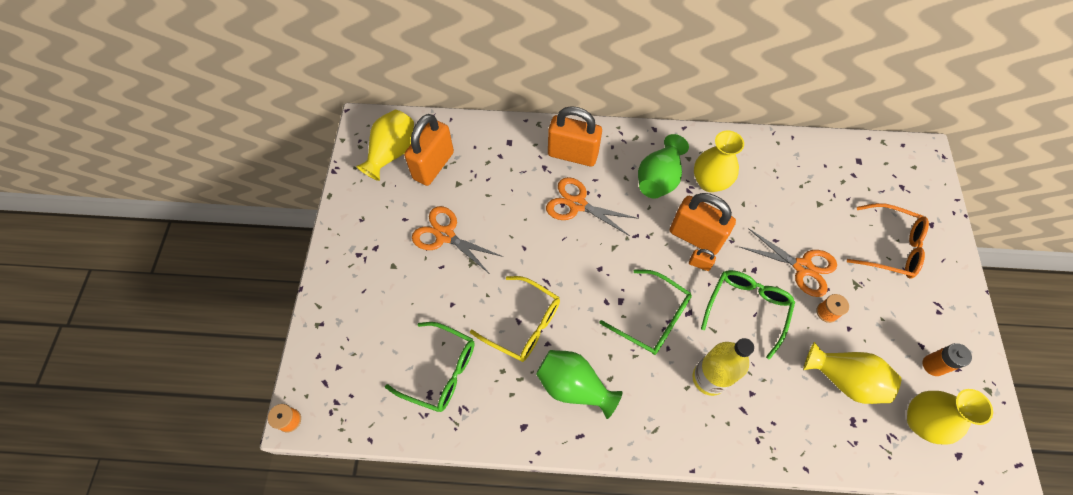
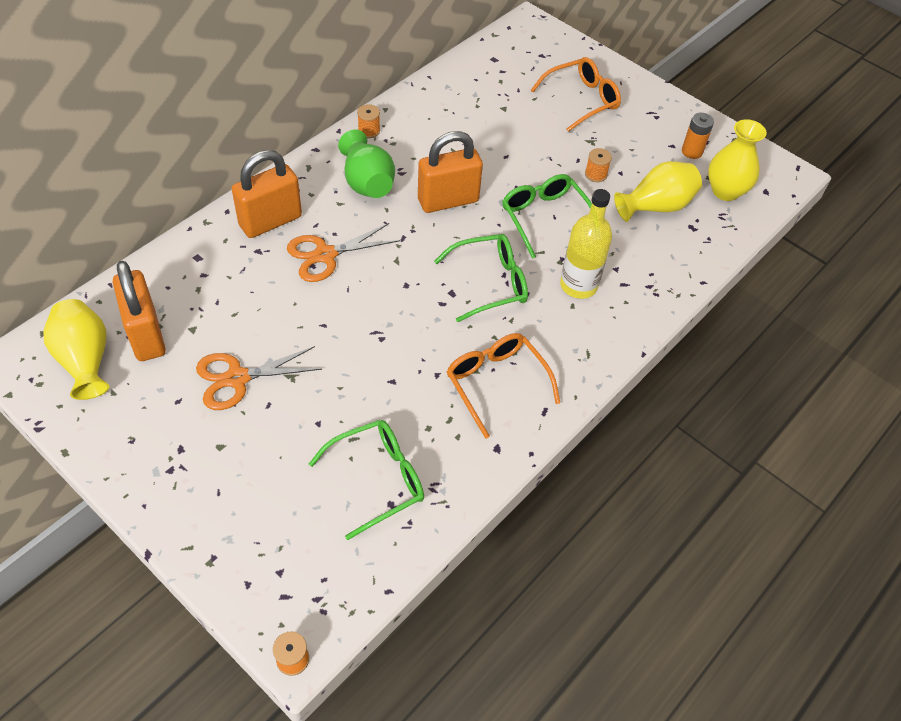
camera: 55 degrees left, 10 degrees down
(524, 324) = (400, 379): yellow glasses -> none
(574, 386) = (496, 383): green vase -> orange glasses
(699, 264) = (475, 217): orange padlock -> none
(703, 143) = (369, 131): none -> orange spool
(709, 182) = (409, 154): yellow vase -> none
(802, 267) = (545, 159): orange scissors -> none

